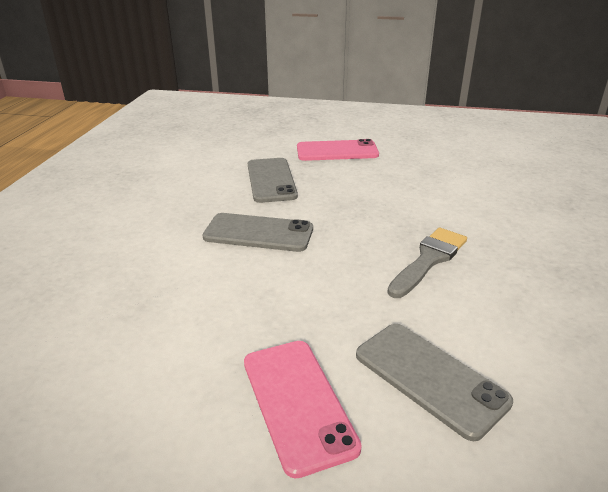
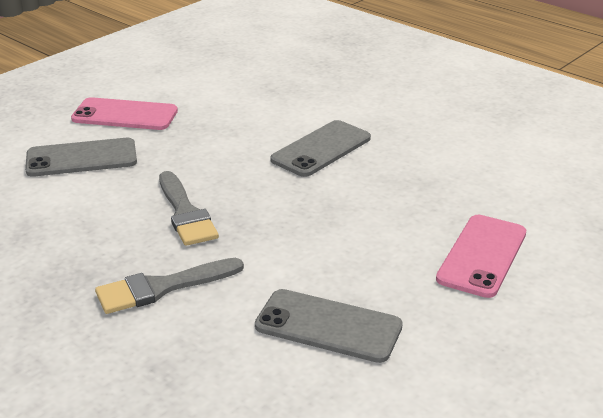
camera: 120 degrees right, 0 degrees up
(271, 180) = (428, 184): grey phone -> grey phone (328, 326)
(516, 232) = (162, 287): none -> grey brush

